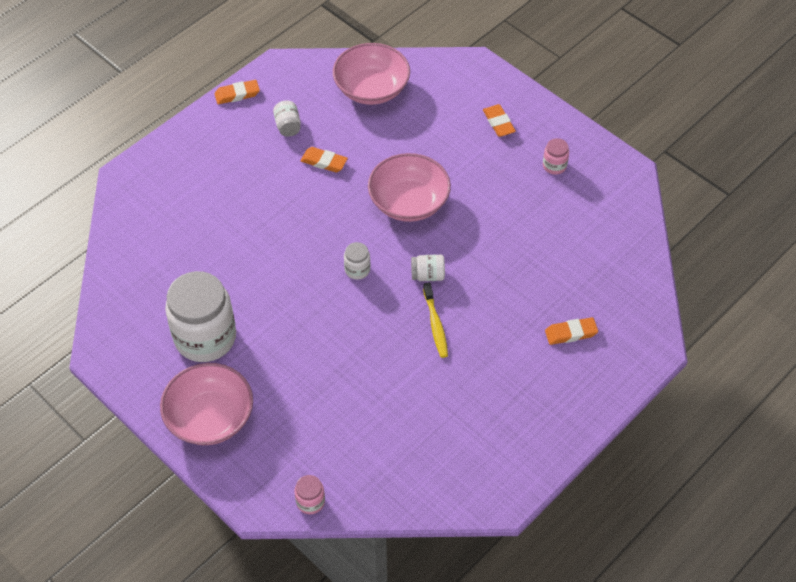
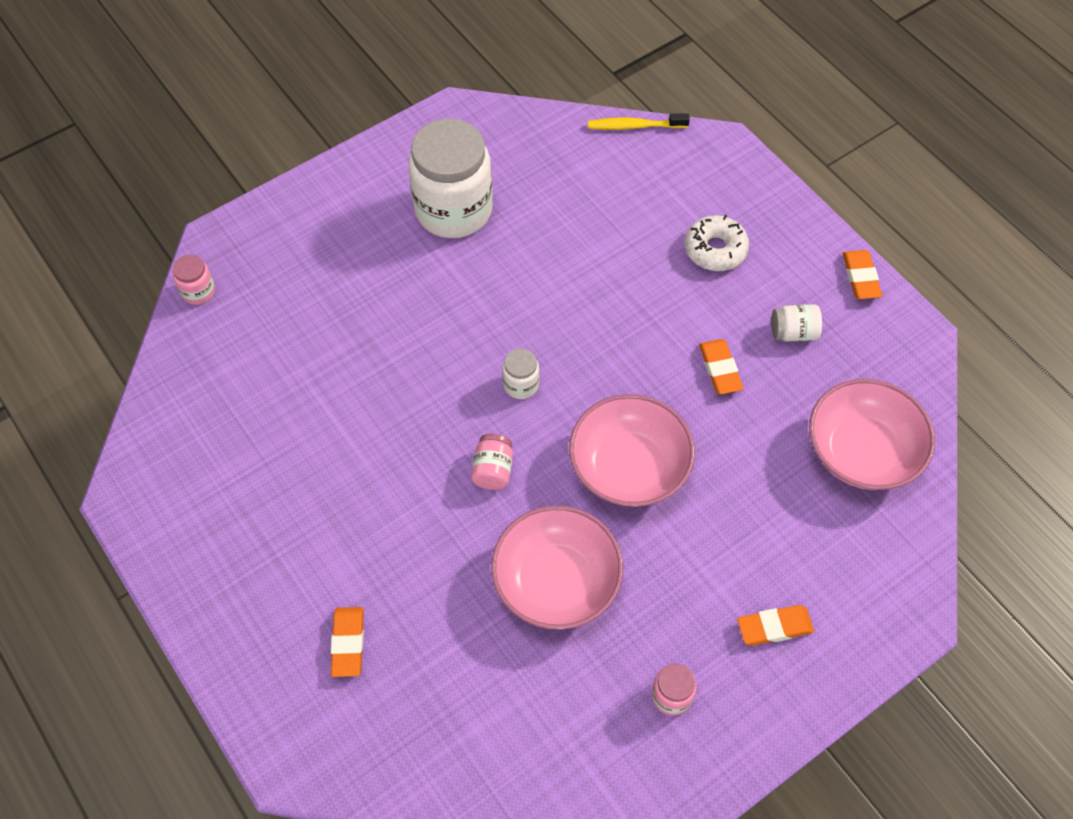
camera: 100 degrees right, 5 degrees up
(210, 417) = (341, 206): pink bowl -> pink bowl (556, 581)
(223, 172) = (715, 249): none -> white donut
(324, 162) = (720, 369): orange eraser -> orange eraser turned 45 degrees counterclockwise
(428, 275) = (493, 470): white jar -> pink jar
(435, 325) = (408, 465): yellow toothbrush -> yellow toothbrush (634, 126)

